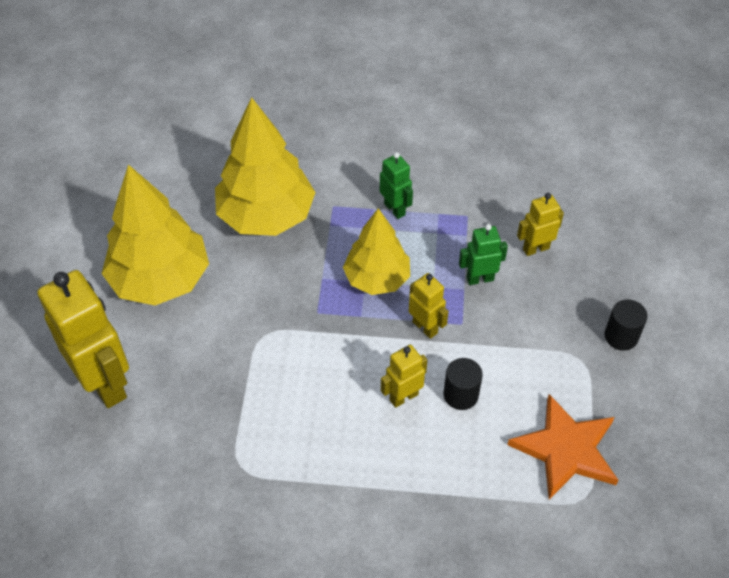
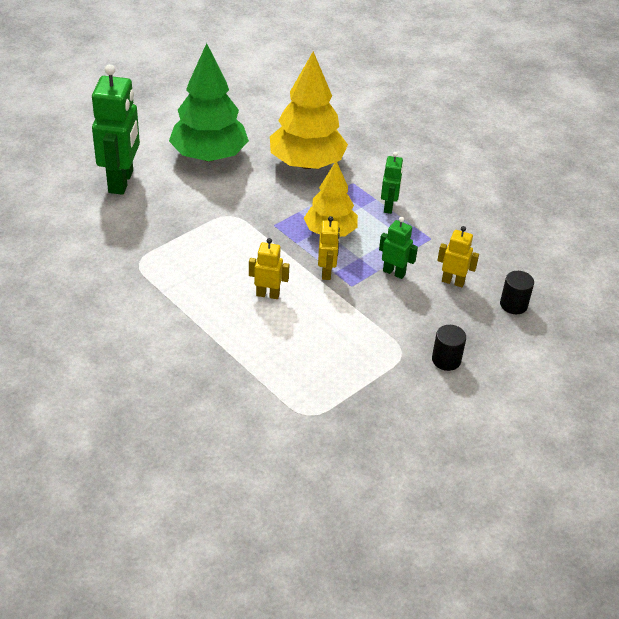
camera: 40 degrees right, 10 degrees down
(105, 383) = (121, 182): yellow robot -> green robot
(160, 279) = (209, 156): yellow tree -> green tree
(461, 395) = (302, 316): black cylinder -> black cylinder (513, 305)
(566, 449) = (329, 385): orange star -> none

